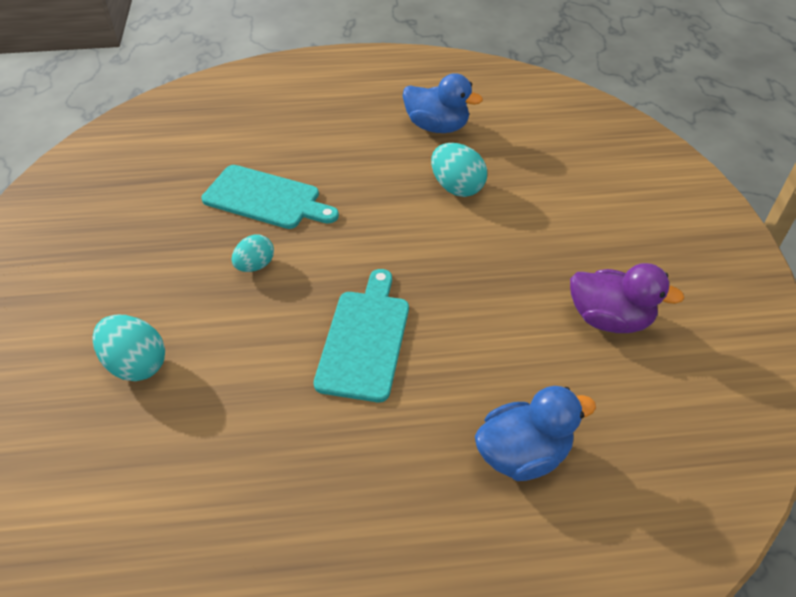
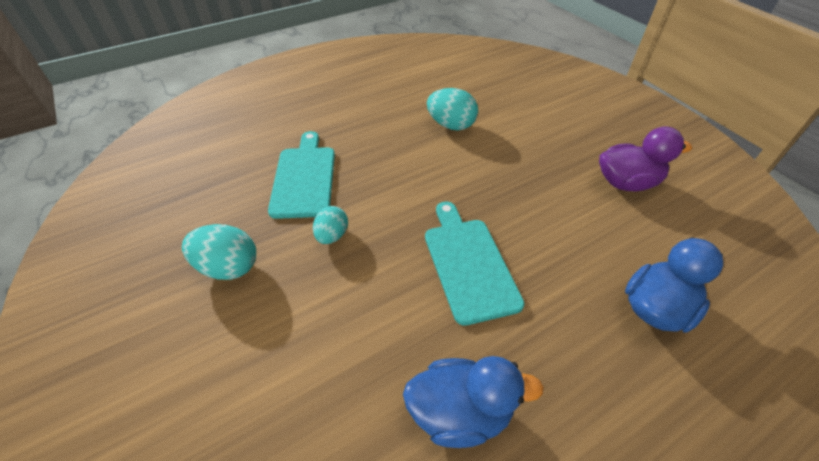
camera: 25 degrees left, 0 degrees up
(136, 364) = (274, 371): turquoise egg -> turquoise egg (228, 267)
(266, 199) = (304, 178): turquoise cutting board -> turquoise cutting board turned 90 degrees counterclockwise
(437, 127) = (404, 88): blue duck -> blue duck (460, 412)

